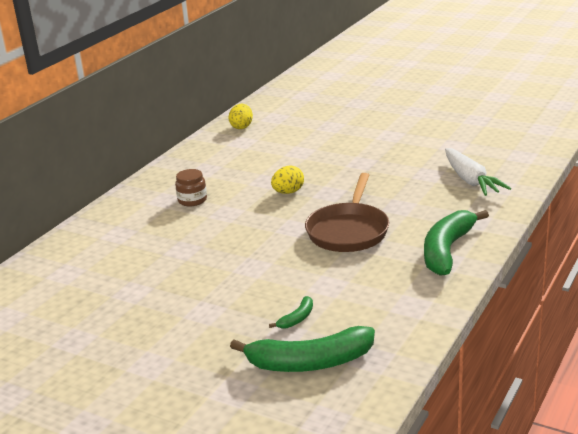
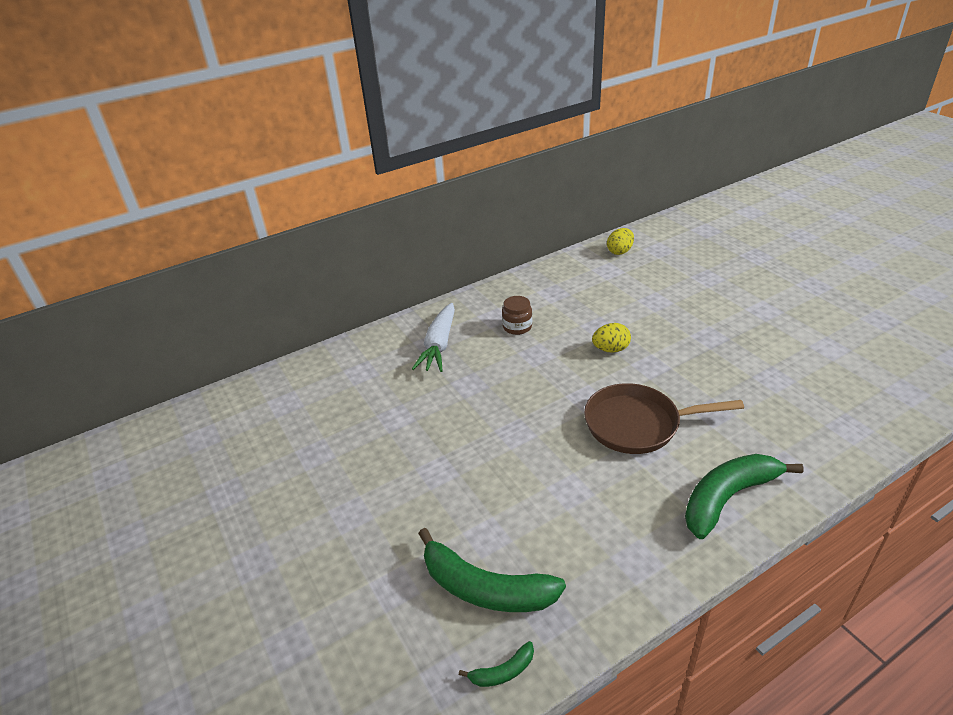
camera: 30 degrees right, 10 degrees up
(297, 318) = (512, 521): green banana -> green banana (503, 671)
(348, 230) = (638, 424): brown pan -> brown pan turned 45 degrees clockwise
(470, 180) = (819, 405): white carrot -> white carrot (439, 345)

